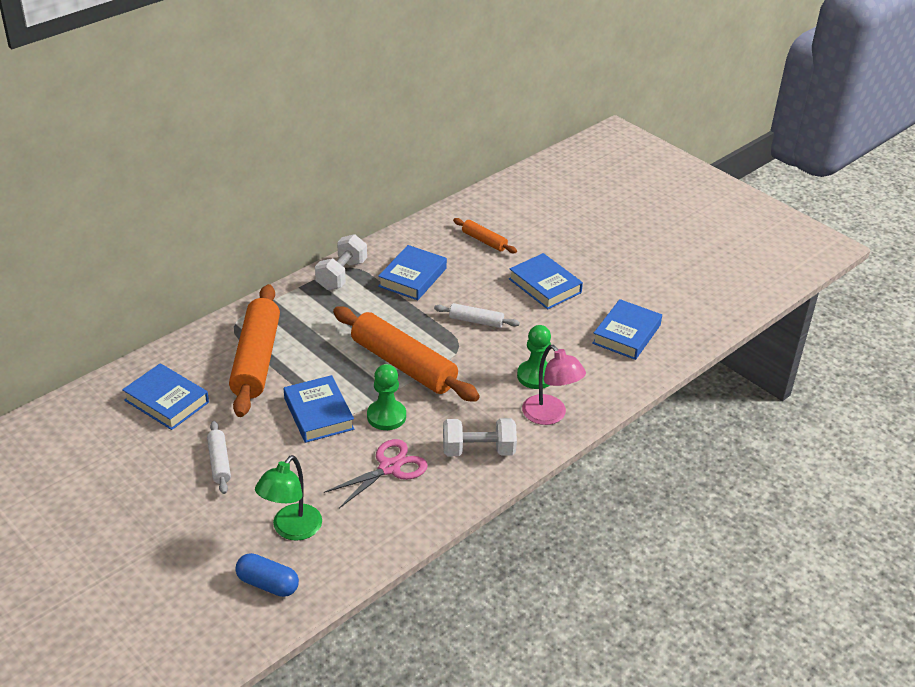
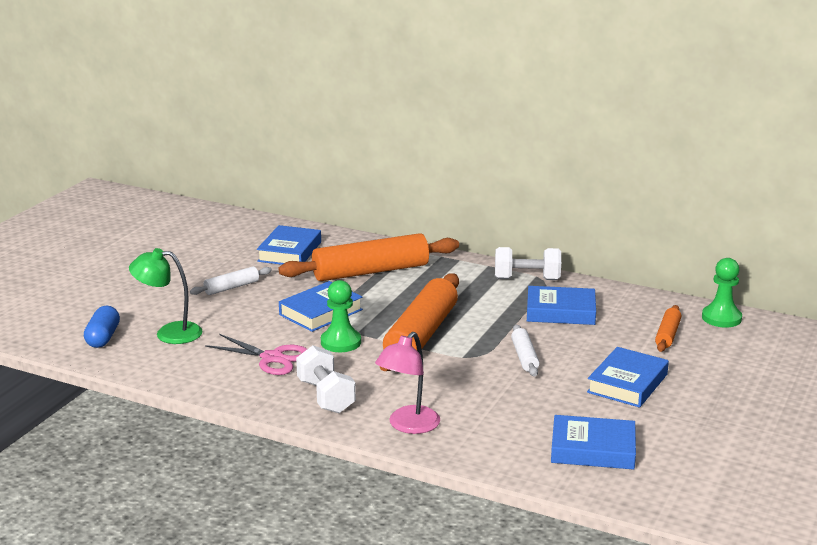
camera: 70 degrees right, 15 degrees down
(535, 376) = (465, 406): green pawn -> green pawn (721, 318)

